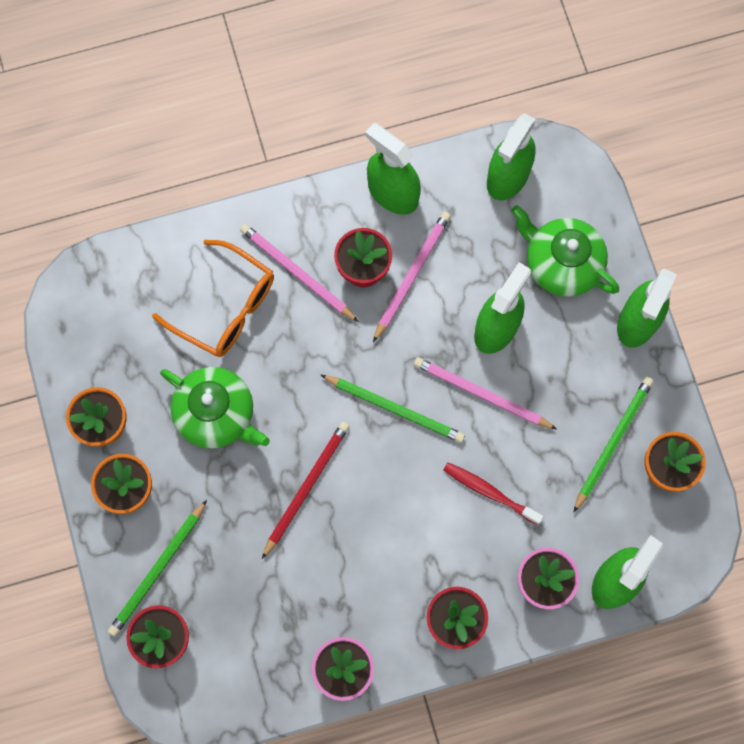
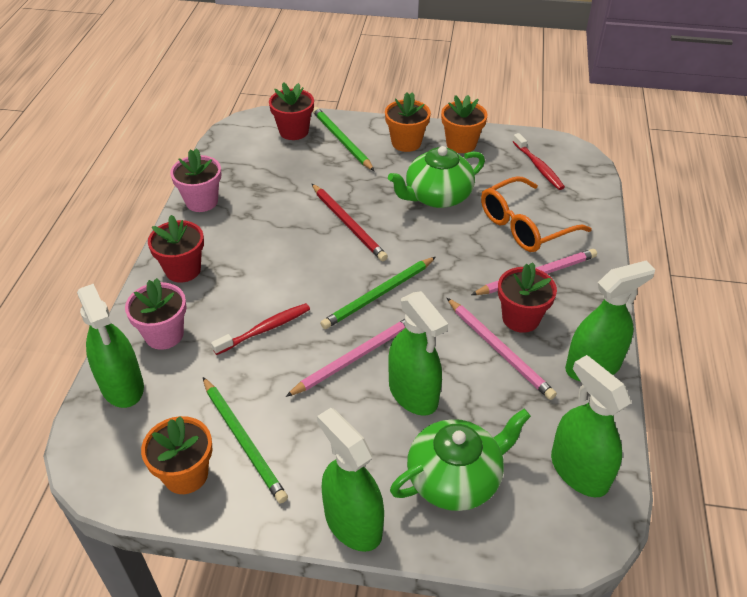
camera: 115 degrees right, 30 degrees down
(113, 324) = (538, 167): none -> red toothbrush

